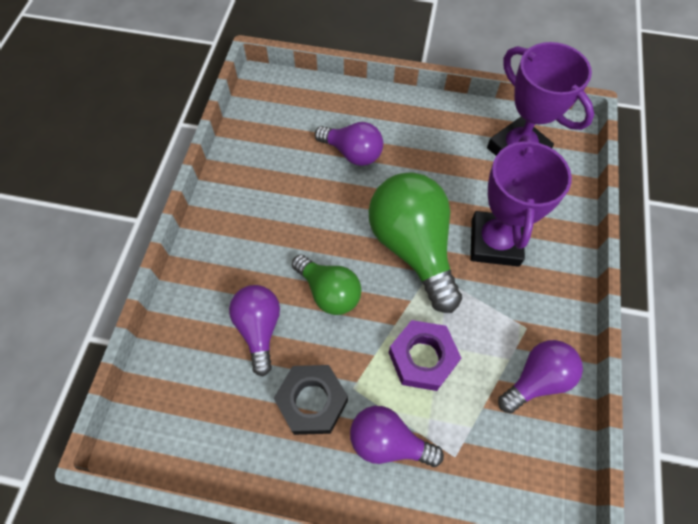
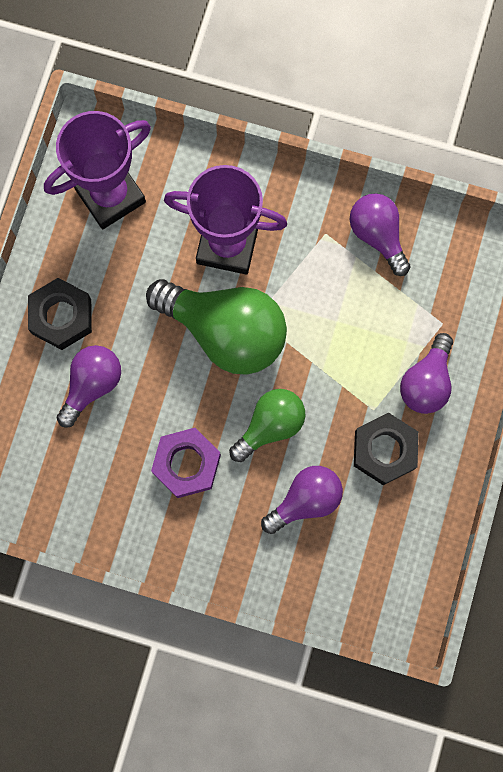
camera: 85 degrees left, 15 degrees up
(259, 329) = (305, 500): purple light bulb -> purple light bulb turned 150 degrees clockwise
(407, 127) = (61, 316): none -> black nut
(413, 247) = (225, 332): green light bulb -> green light bulb turned 135 degrees counterclockwise
(422, 358) = (349, 339): purple nut -> purple nut (187, 464)

